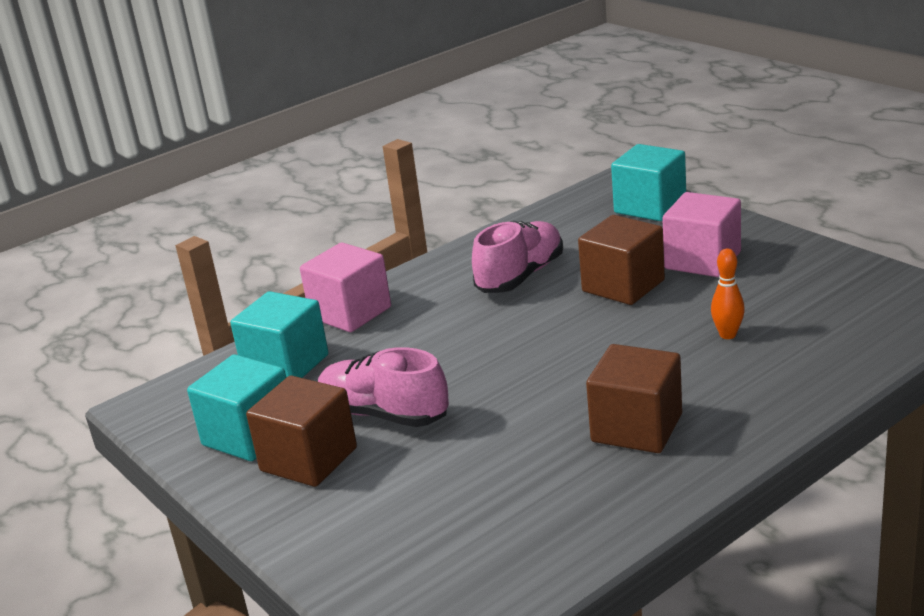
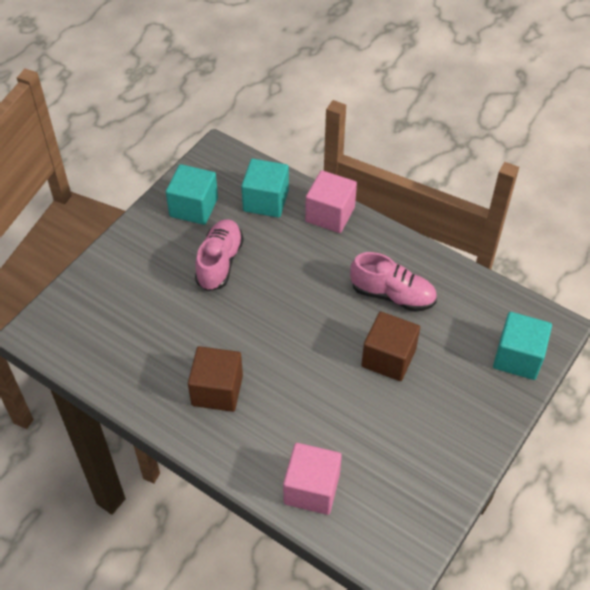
camera: 70 degrees right, 25 degrees up
(308, 459) = (174, 240): brown cube -> none
(702, 260) = (435, 402): pink cube -> pink cube (311, 489)
(727, 335) = (331, 428): orange bowling pin -> none

